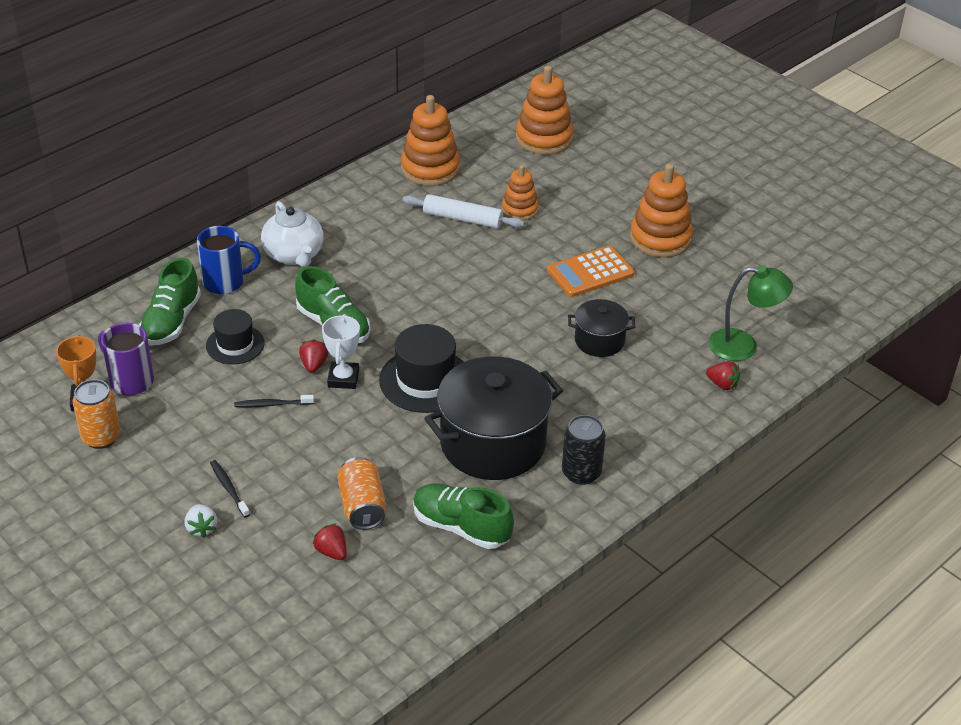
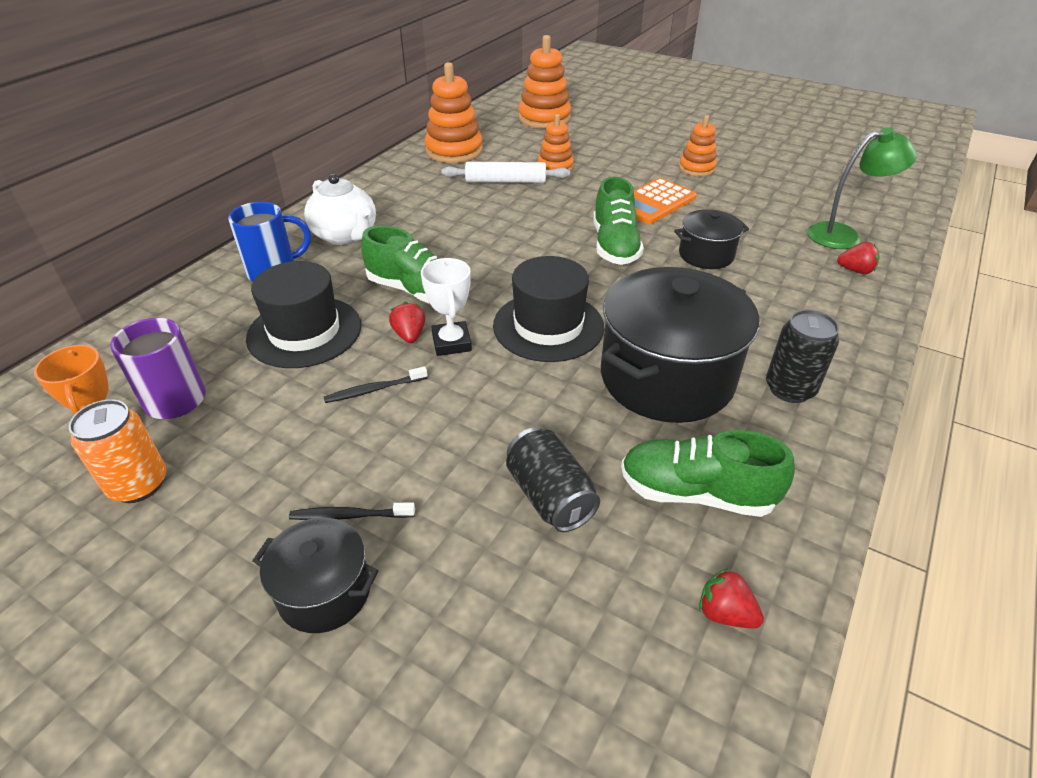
camera: 15 degrees left, 0 degrees up
(171, 321) = (217, 322): green shoe -> green shoe (614, 246)
(201, 528) = (324, 592): white strawberry -> black pot
(229, 488) = (349, 515): black toothbrush -> black toothbrush turned 45 degrees counterclockwise
(235, 344) = (304, 332): black hat -> black hat, size x1.55
(331, 551) = (539, 578): red strawberry -> red strawberry (725, 613)
(362, 506) = (549, 496): orange can -> black can
(660, 238) = (696, 168): orange stacking toy -> orange stacking toy, size x0.61

